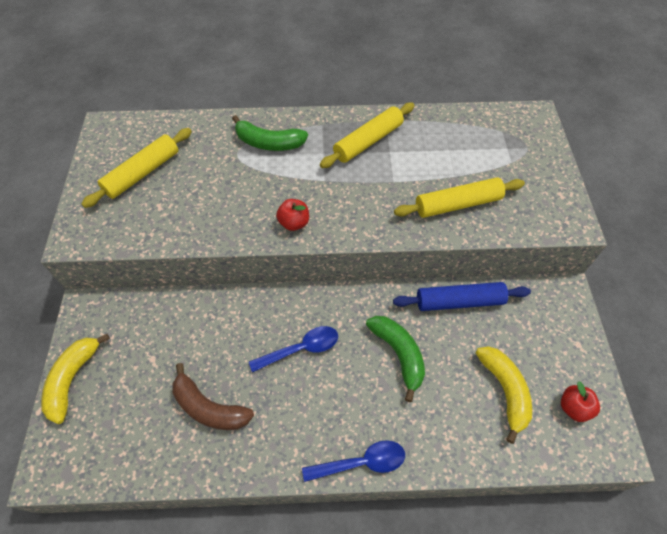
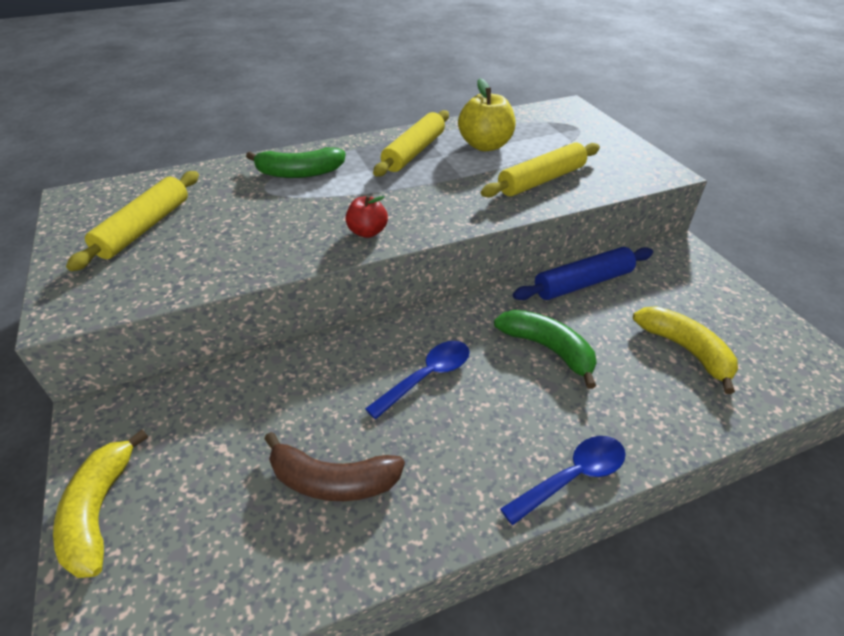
camera: 20 degrees left, 15 degrees down
(431, 149) = (485, 145): none -> yellow apple
(573, 407) = (764, 344): red apple -> none

